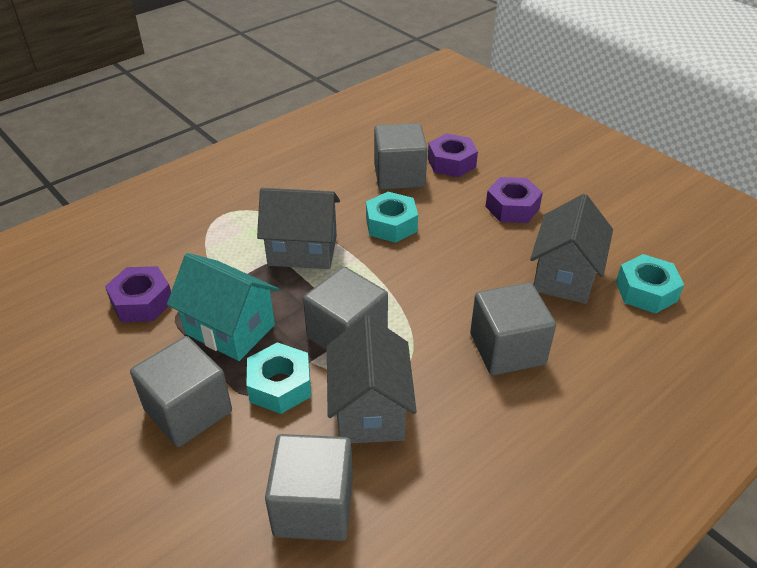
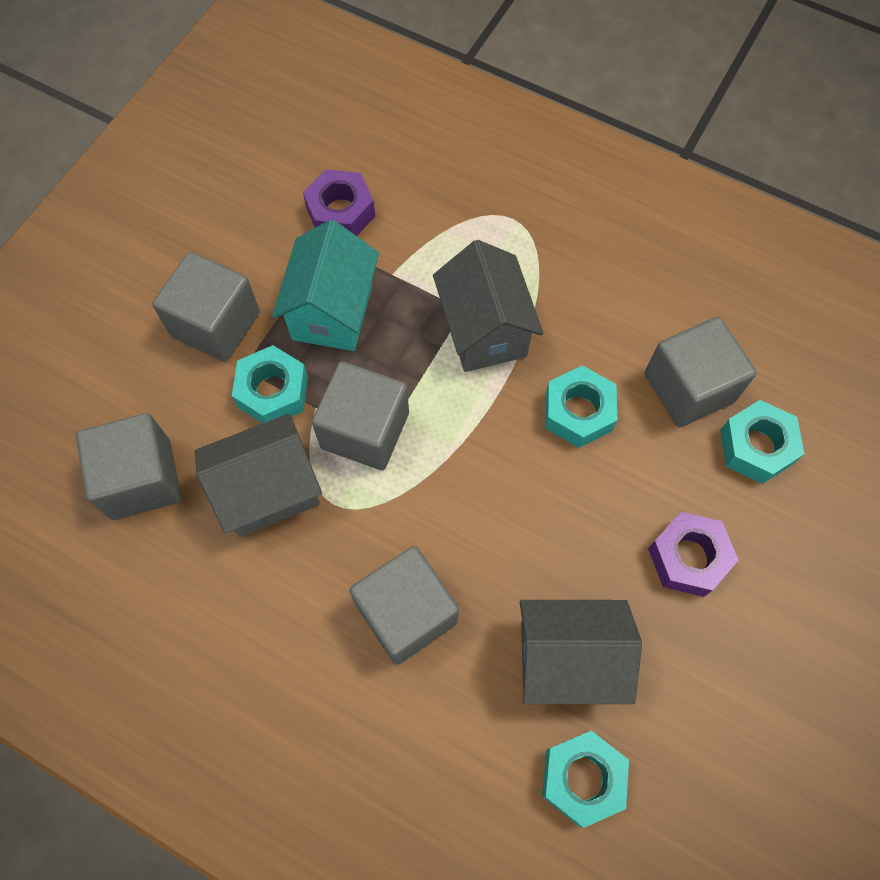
camera: 70 degrees right, 25 degrees up
(451, 163) = (756, 447): purple nut -> turquoise nut

